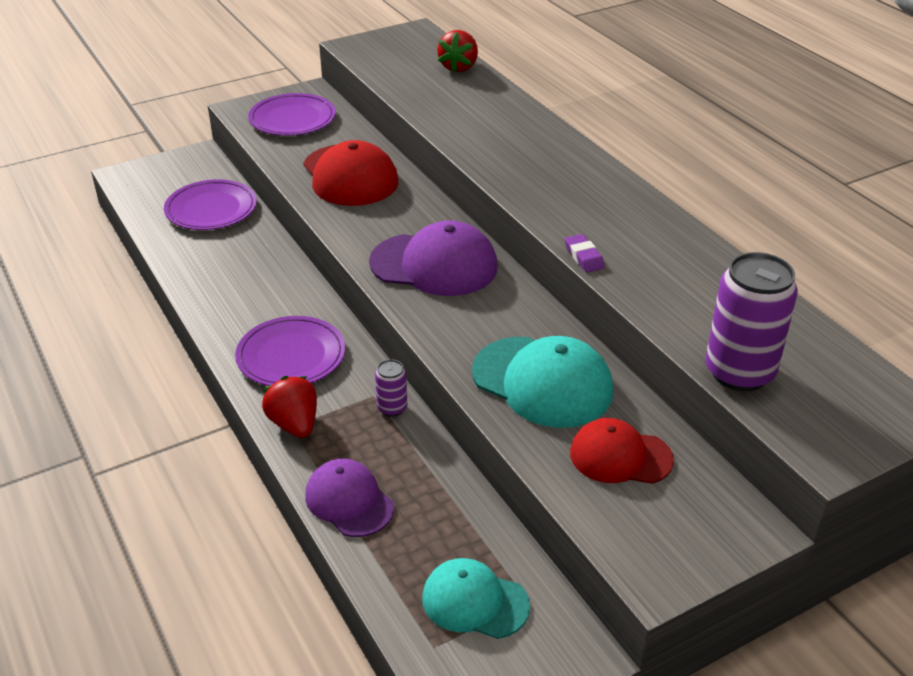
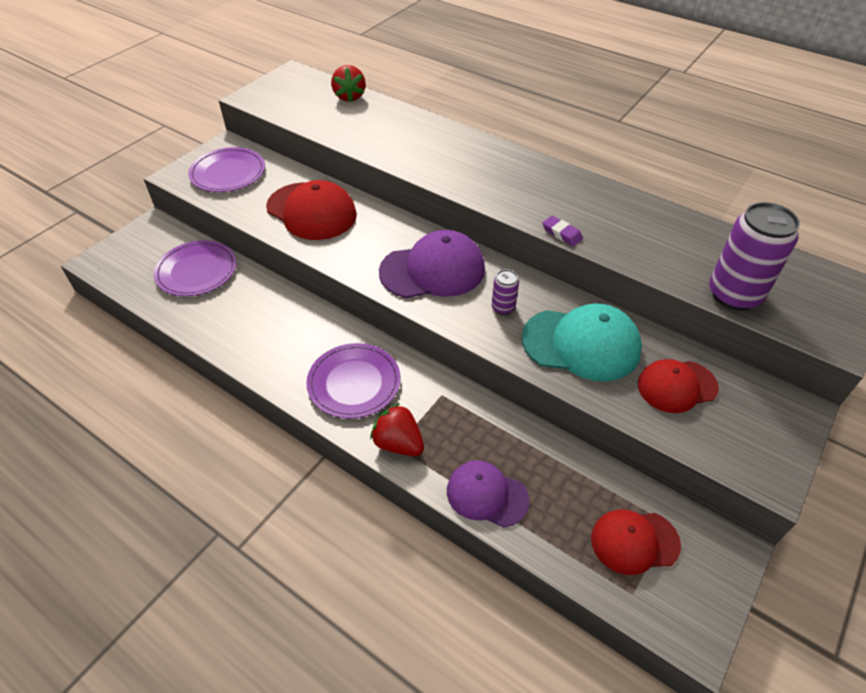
camera: 25 degrees left, 10 degrees up
(392, 408) = (463, 400): purple can -> purple can (503, 307)
(475, 602) = (634, 541): turquoise cap -> red cap

